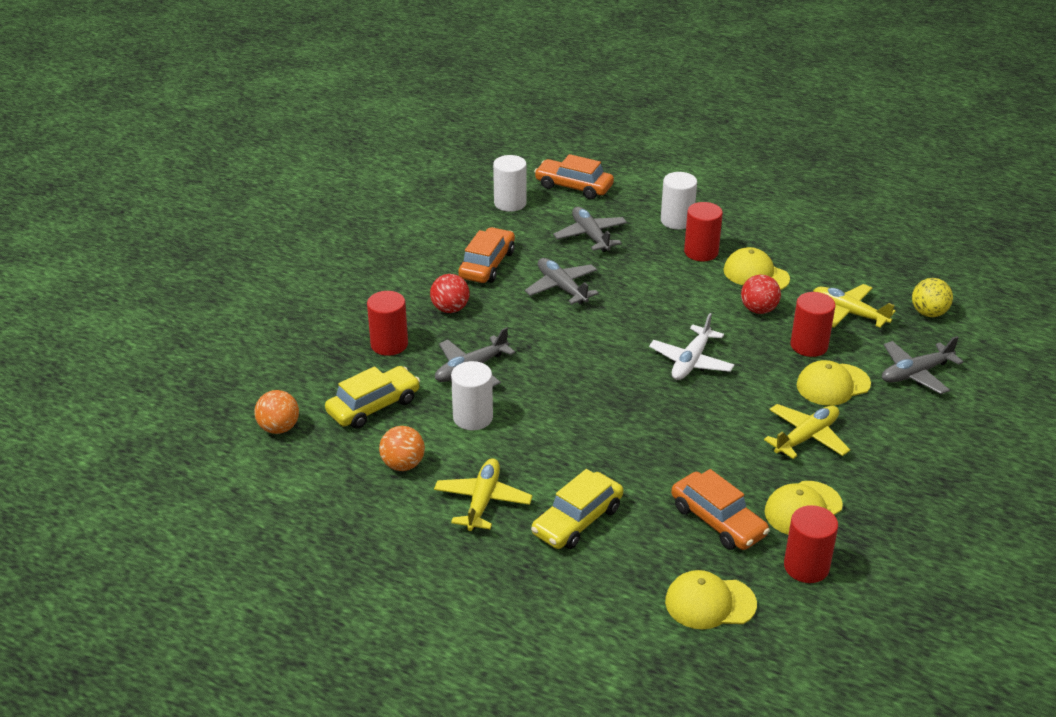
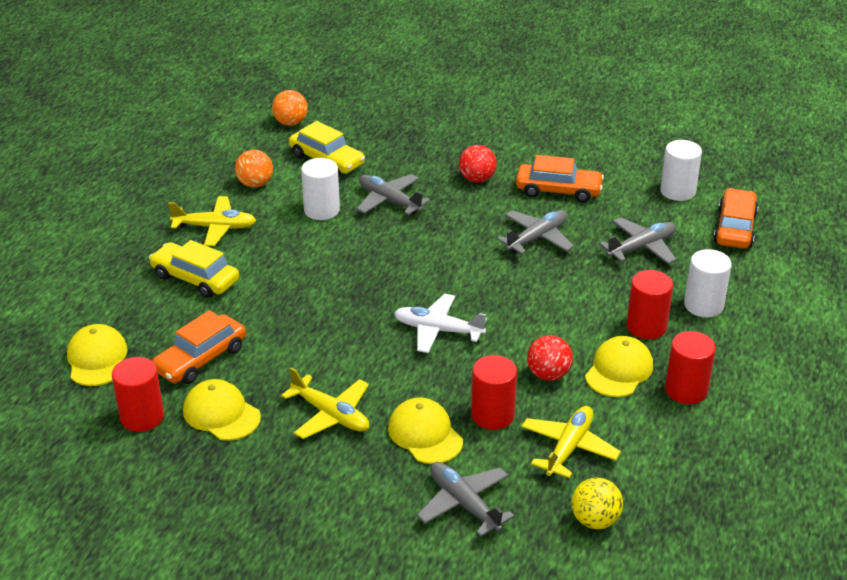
camera: 80 degrees right, 0 degrees up
(389, 344) = (413, 155): red cylinder -> red cylinder (686, 390)

